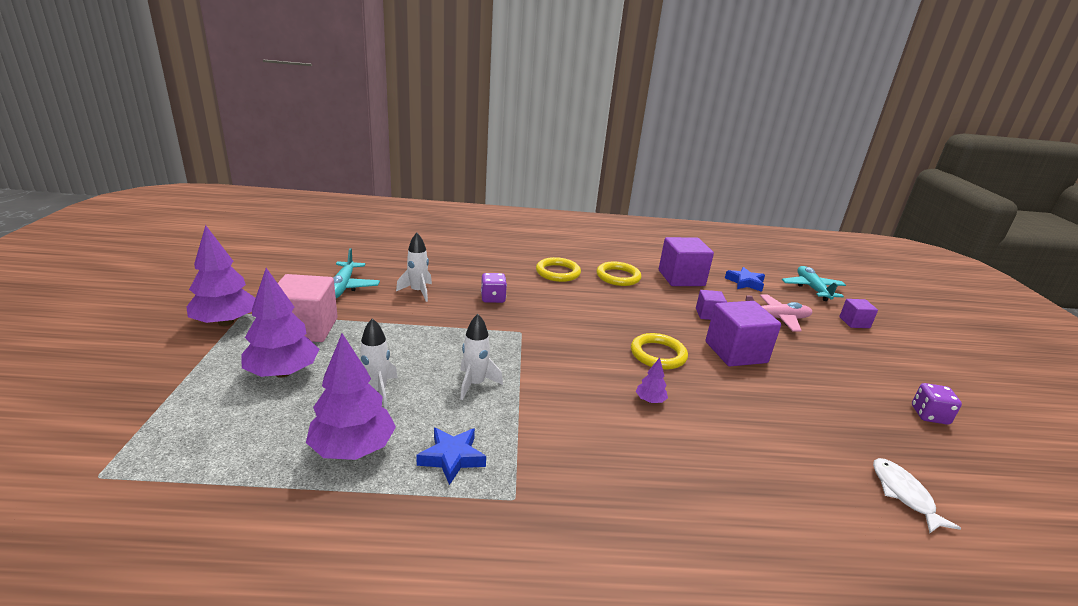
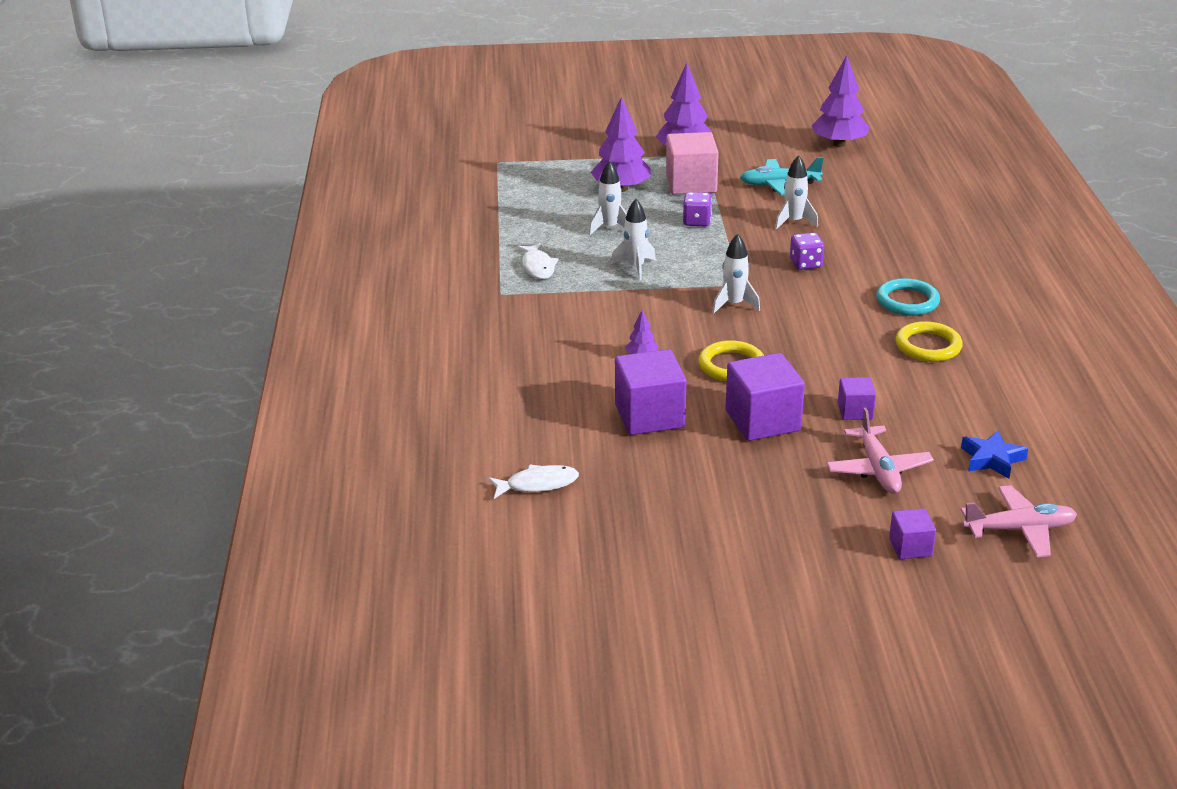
camera: 90 degrees right, 5 degrees up
(353, 448) = (539, 230): purple tree -> purple tree (839, 144)
(452, 458) = (538, 267): blue star -> white fish
(557, 339) = (734, 304): none -> white rocket
(558, 272) = (907, 301): yellow ring -> turquoise ring
(681, 278) = (963, 399): purple cube -> purple cube (649, 416)
(812, 288) = (1019, 530): turquoise plane -> pink plane
(929, 415) = (678, 546): purple dice -> purple dice (697, 221)

